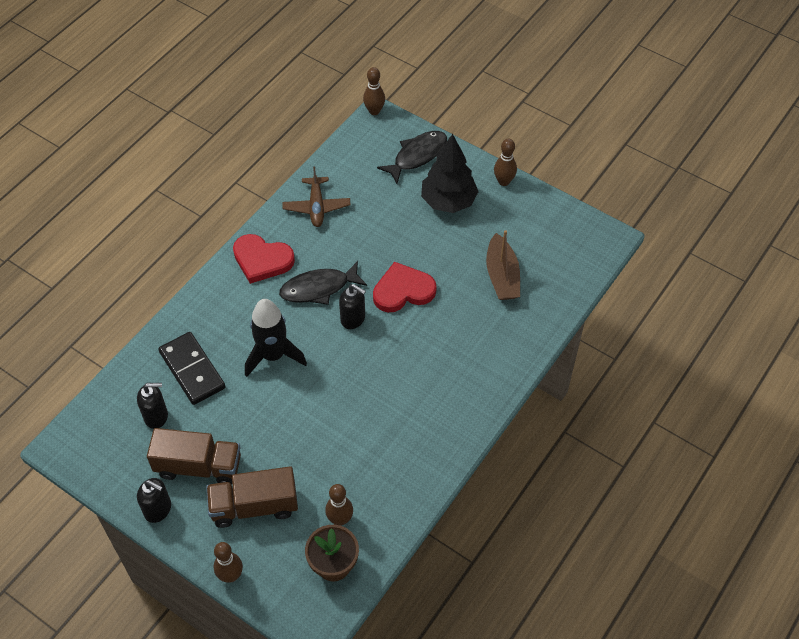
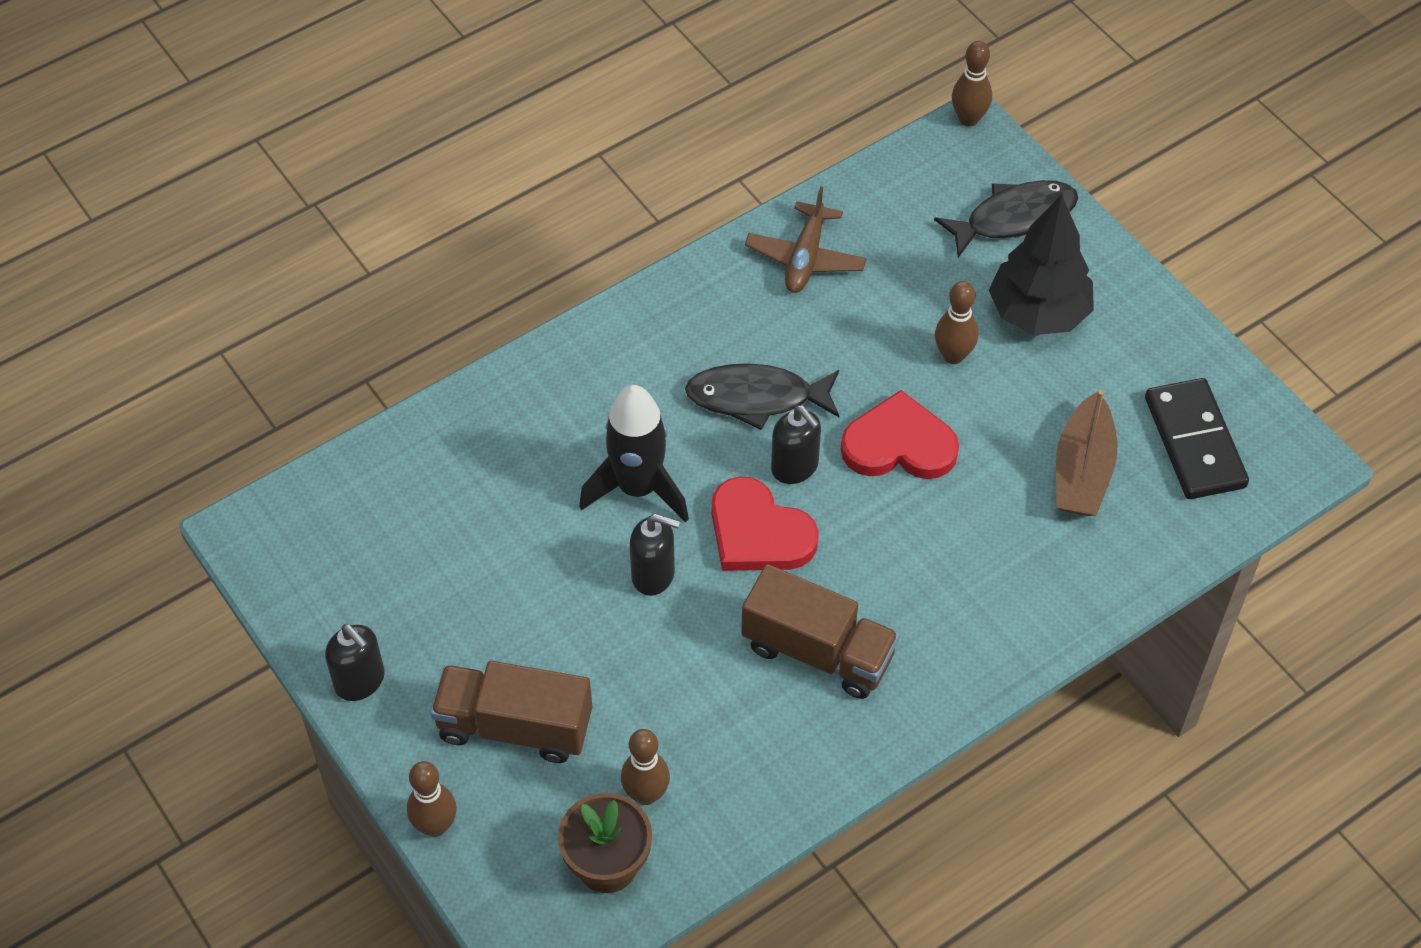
camera: 20 degrees right, 0 degrees up
(156, 416) = (412, 529): black soap dispenser -> black soap dispenser (653, 575)
(192, 370) = (497, 471): black domino -> black domino (1195, 442)
(198, 466) = (449, 632): brown truck -> brown truck (818, 651)
(262, 260) = (679, 322): red heart -> red heart (758, 532)
(503, 181) = (1151, 306): brown bowling pin -> brown bowling pin (953, 355)

